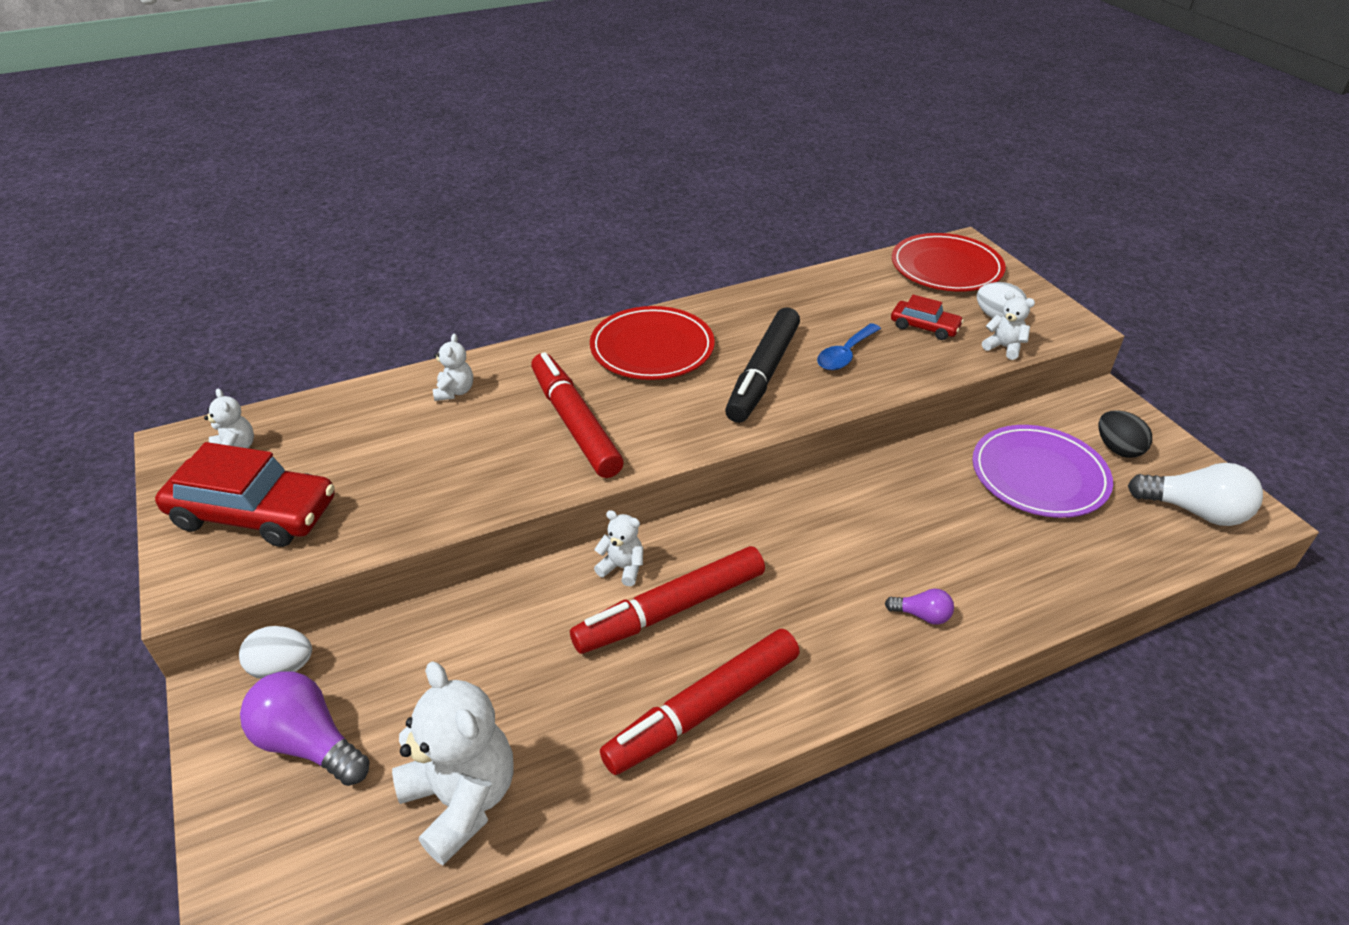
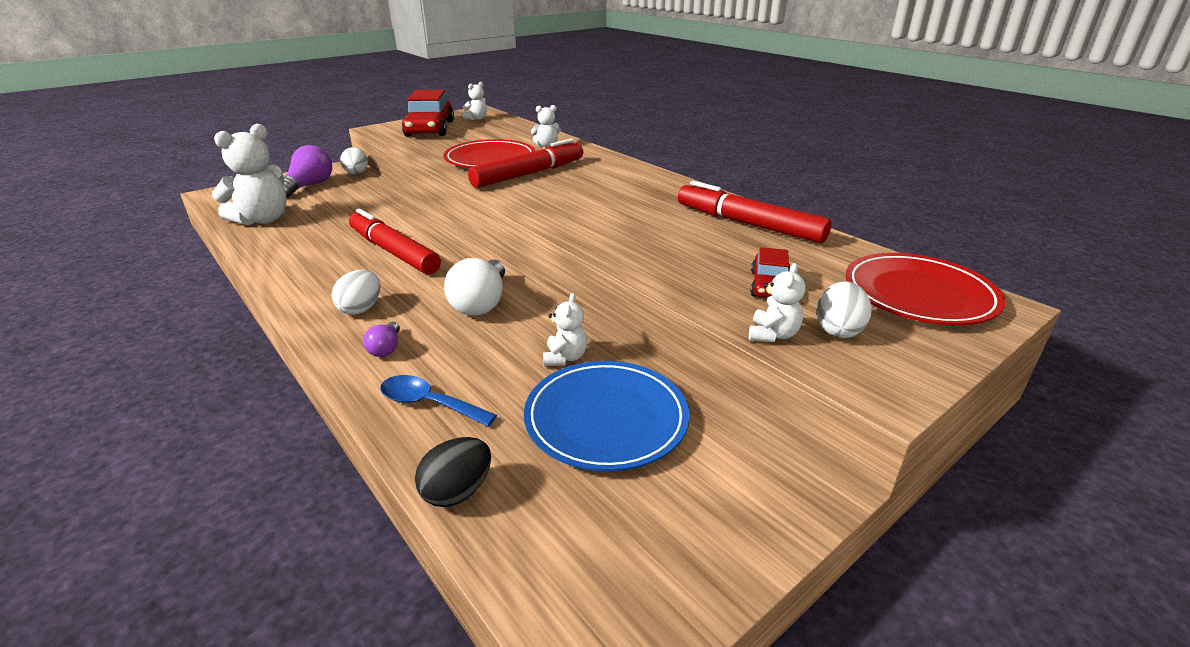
camera: 75 degrees right, 10 degrees down
(622, 568) = (431, 233): white teddy bear -> white teddy bear (565, 357)
(652, 348) = (632, 183): red plate -> red plate (490, 159)
(703, 709) = (306, 271): red marker -> red marker (748, 224)
(762, 374) = (625, 220): black marker -> none
(829, 640) = (361, 309): none -> white egg
(845, 354) = (681, 250): blue spoon -> blue spoon (429, 403)
(1039, 475) = (606, 418): purple plate -> blue plate
(1117, 449) = (695, 493): black egg -> black egg (457, 492)
(1194, 511) = (588, 571): white light bulb -> white light bulb (481, 303)

